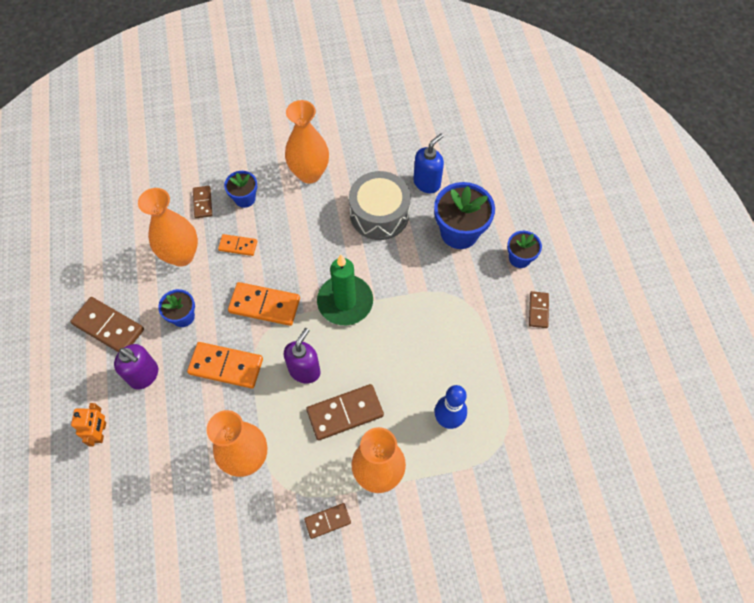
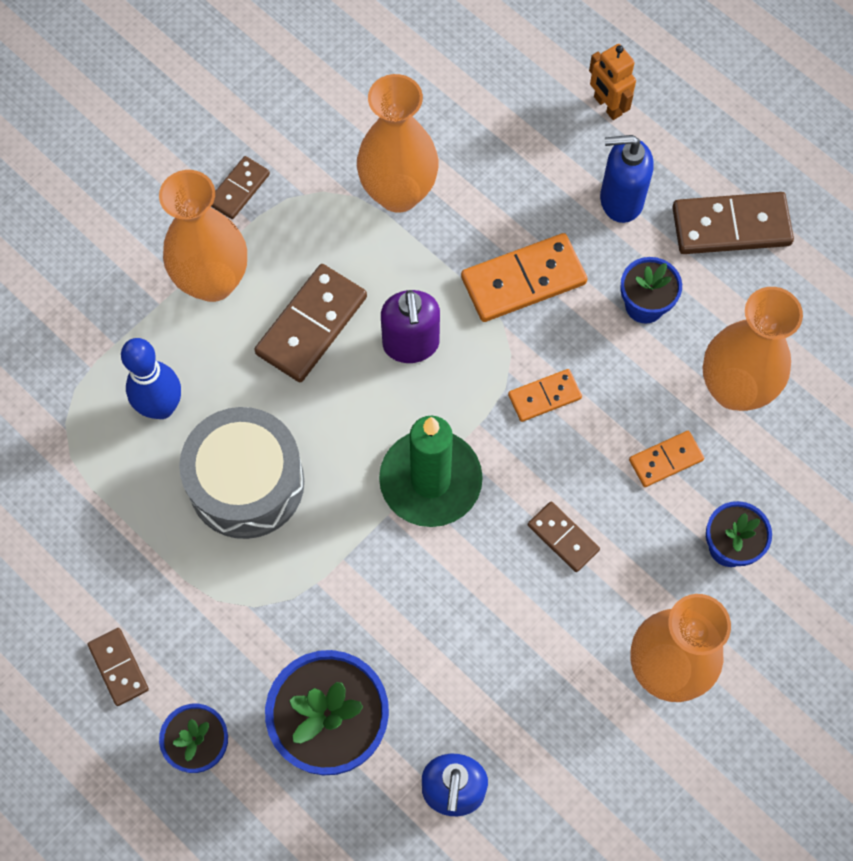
camera: 145 degrees right, 5 degrees up
(144, 375) = (620, 200): purple soap dispenser -> blue soap dispenser
(203, 203) = (787, 493): brown domino -> brown domino (563, 538)
(264, 305) = (544, 396): orange domino -> orange domino, size x0.57
(379, 214) = (490, 670): grey drum -> grey drum (246, 483)

